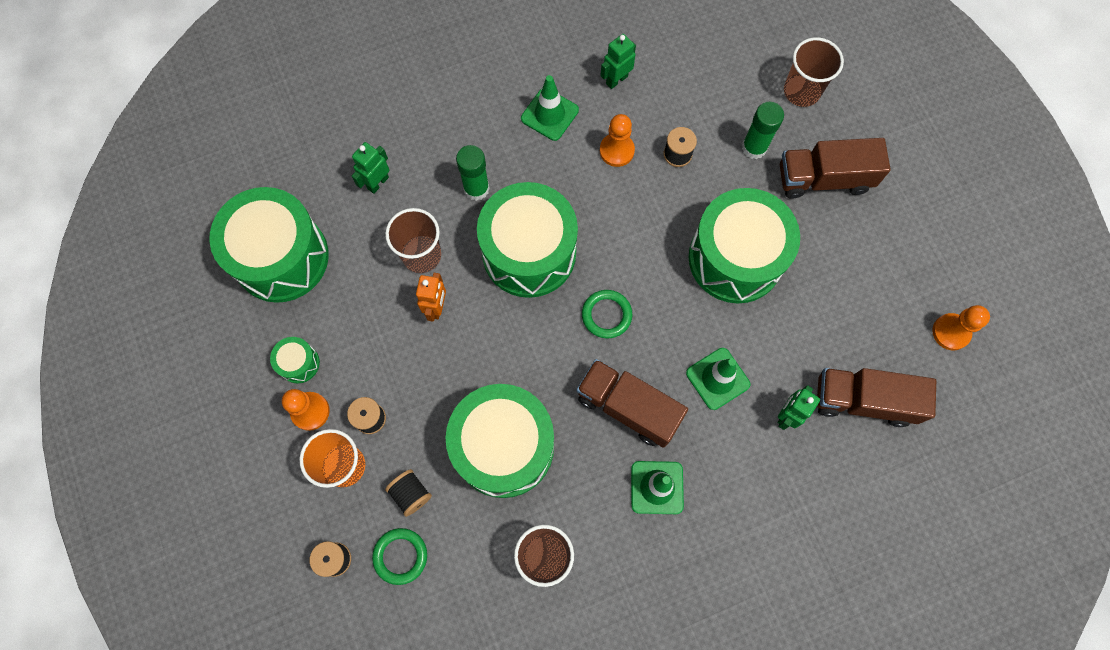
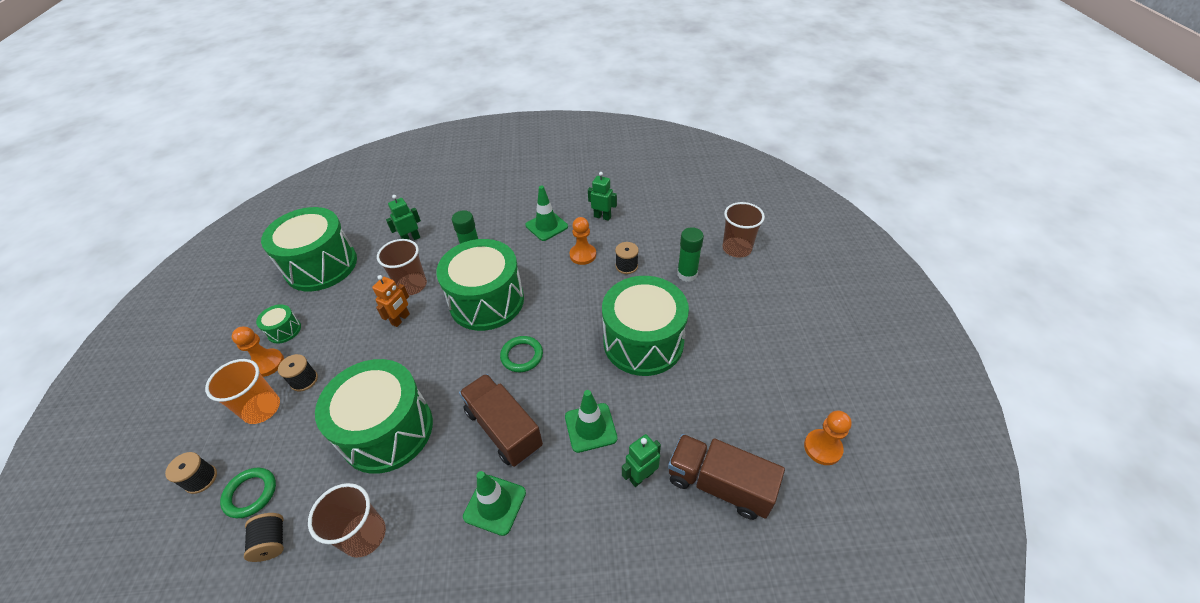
camera: 20 degrees right, 25 degrees down
(411, 494) = (294, 445): black spool -> black spool (272, 542)
(616, 80) = (602, 217): green robot -> green robot turned 45 degrees clockwise
(823, 179) = (736, 305): brown truck -> none

